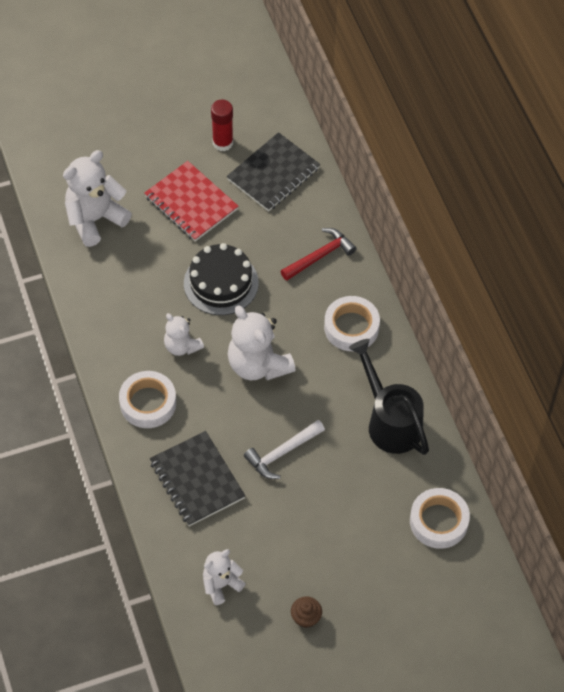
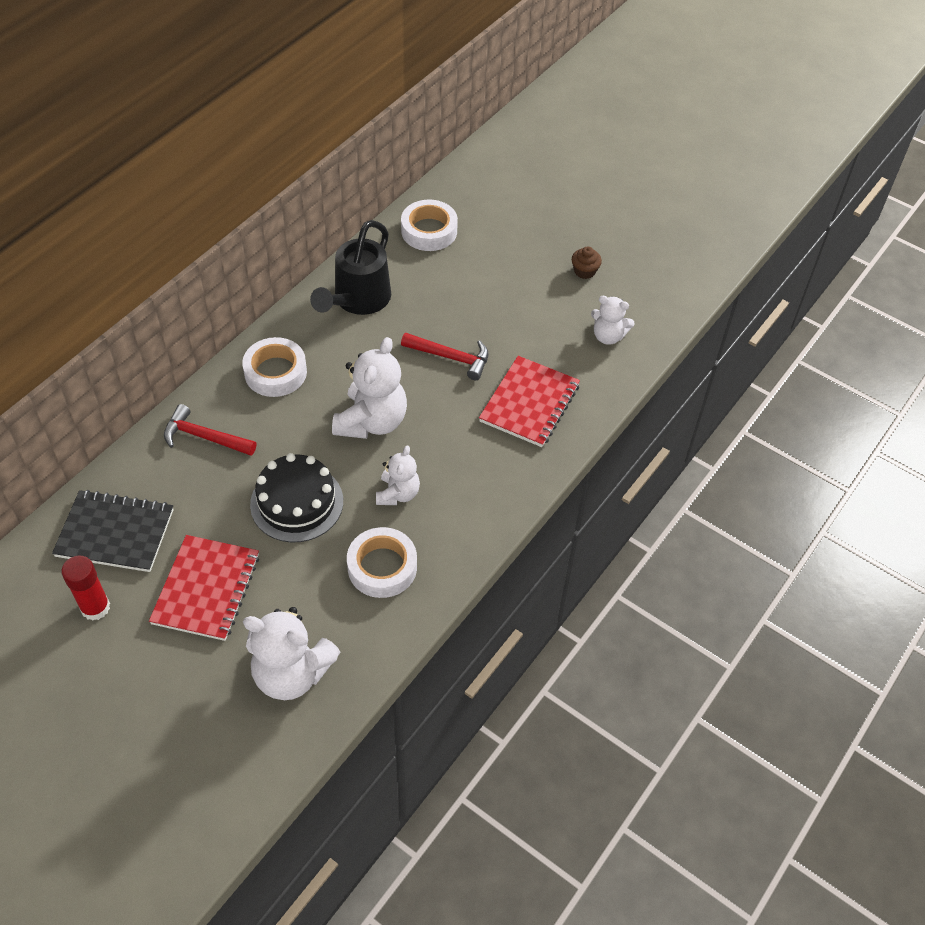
camera: 125 degrees left, 5 degrees down
(148, 403) = (483, 485): white tape -> white tape (382, 567)
(197, 480) = (529, 403): black notebook -> red notebook
(282, 453) = (451, 357): white hammer -> red hammer

